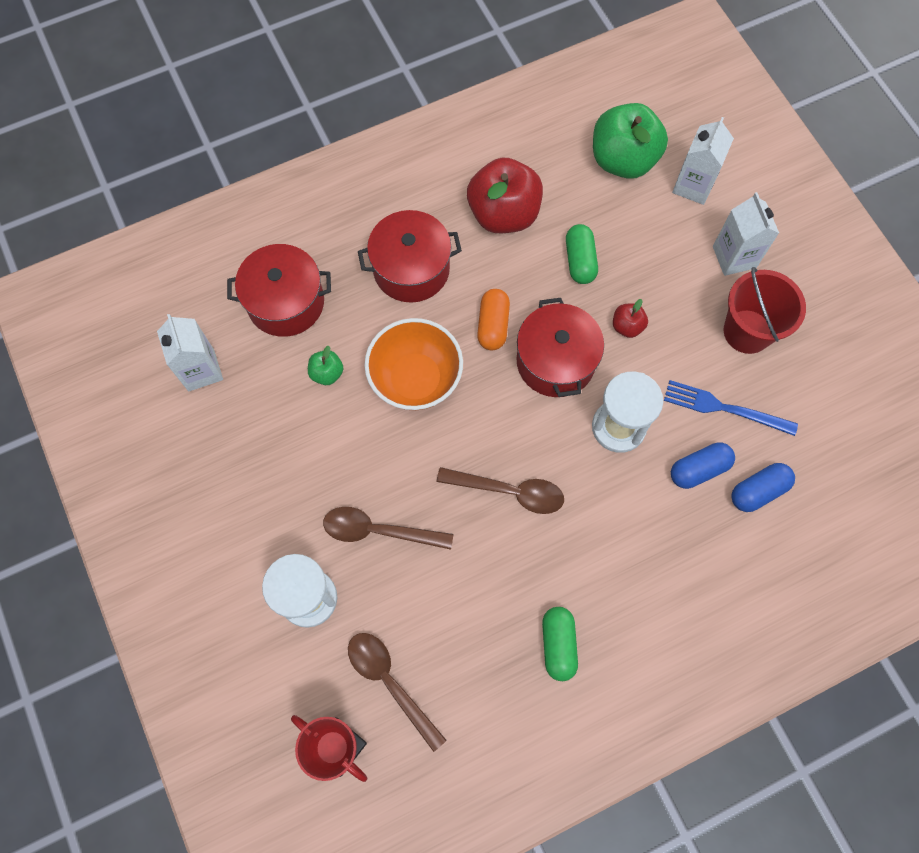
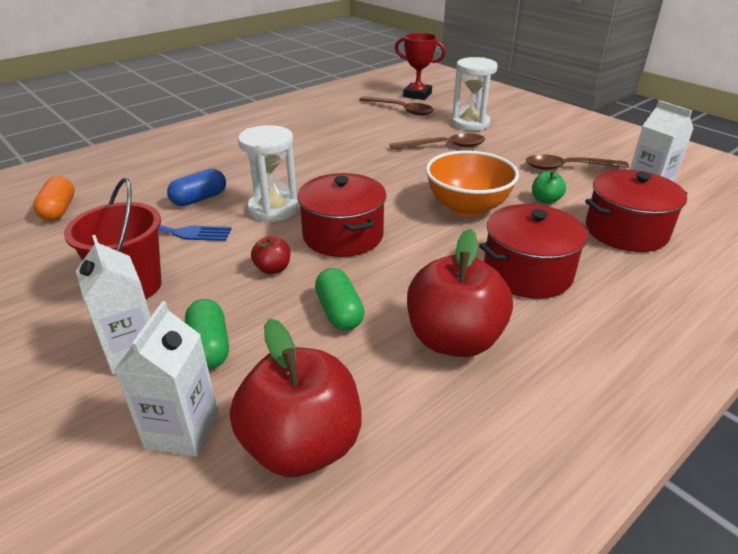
camera: 165 degrees right, 35 degrees down
(493, 325) = (416, 248): orange capsule -> orange capsule (59, 210)
(510, 492) = (357, 171): brown spoon -> brown spoon (567, 167)
(558, 645) = (302, 129): green capsule -> green capsule (209, 347)
(623, 160) = (302, 445): green apple -> red apple
(758, 491) = (147, 196): blue capsule -> none

